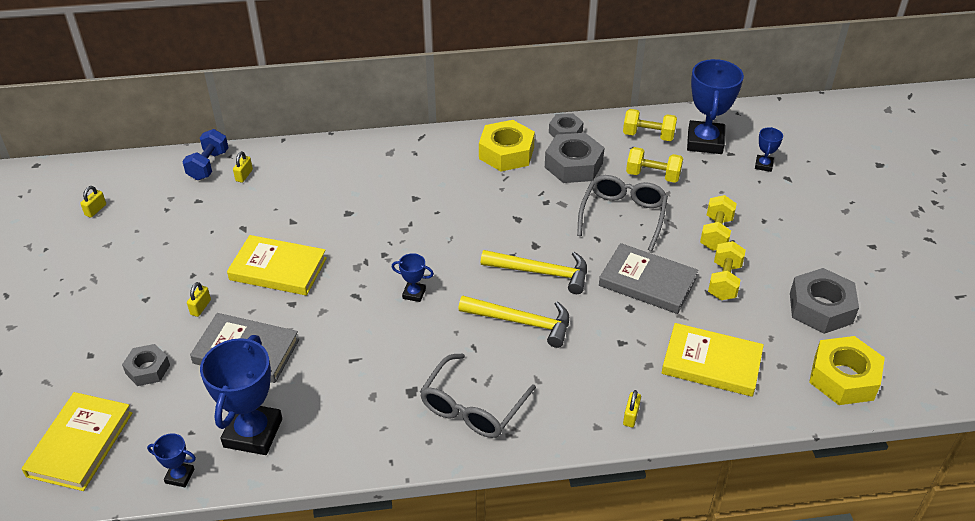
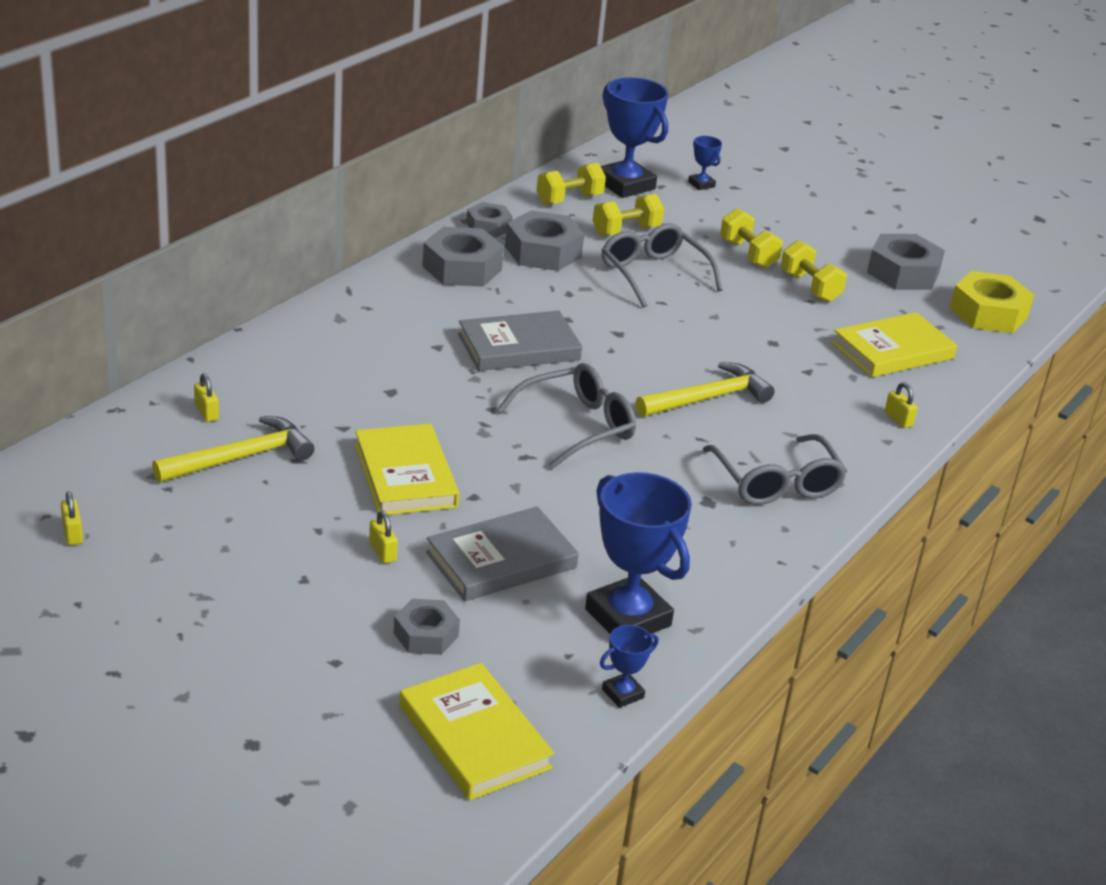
camera: 50 degrees left, 10 degrees down
(208, 165) = (141, 423): blue dumbbell -> none
(278, 269) = (405, 475): yellow book -> yellow book turned 75 degrees counterclockwise
(414, 294) = (577, 426): blue trophy -> grey glasses
(506, 153) = (462, 268): yellow nut -> grey nut
(541, 273) = (660, 352): yellow hammer -> yellow hammer (241, 458)
(647, 282) = (755, 316): grey book -> grey book (519, 347)

